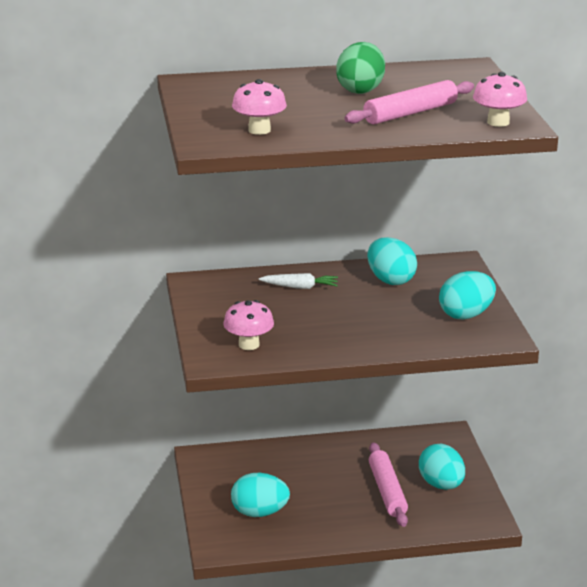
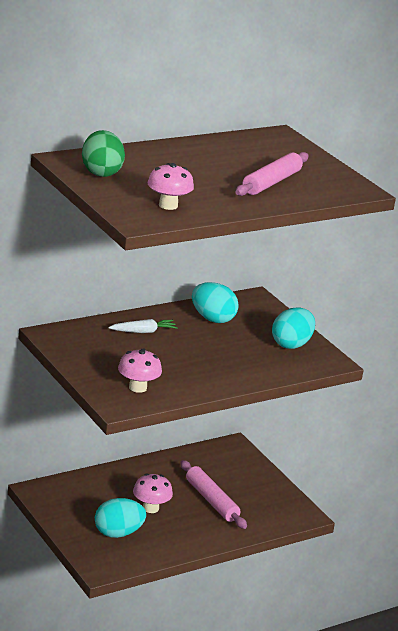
camera: 25 degrees left, 0 degrees up
(360, 90) = (214, 162): green egg -> green egg (101, 172)
(441, 485) = (251, 490): turquoise egg -> none
(498, 122) = (344, 188): pink mushroom -> pink mushroom (150, 508)

